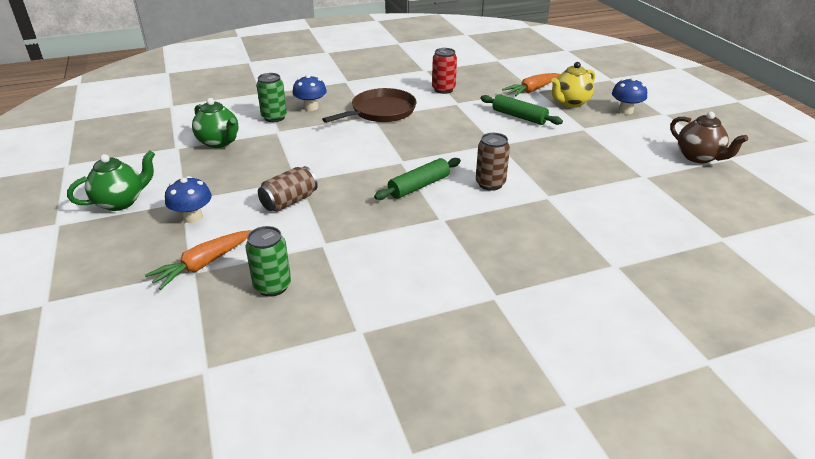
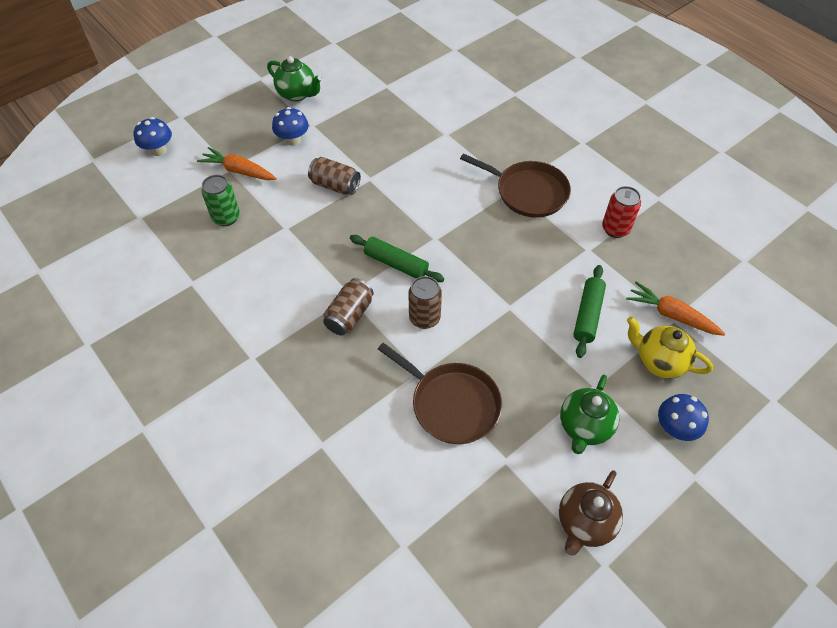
camera: 70 degrees right, 20 degrees up
(219, 142) = (407, 106): green teapot -> green teapot (584, 427)
(274, 117) = (470, 121): green can -> none
(311, 107) = (505, 138): blue mushroom -> blue mushroom (158, 150)
(467, 223) = (349, 315): none -> brown can
(585, 189) = (451, 404): none -> brown pan

